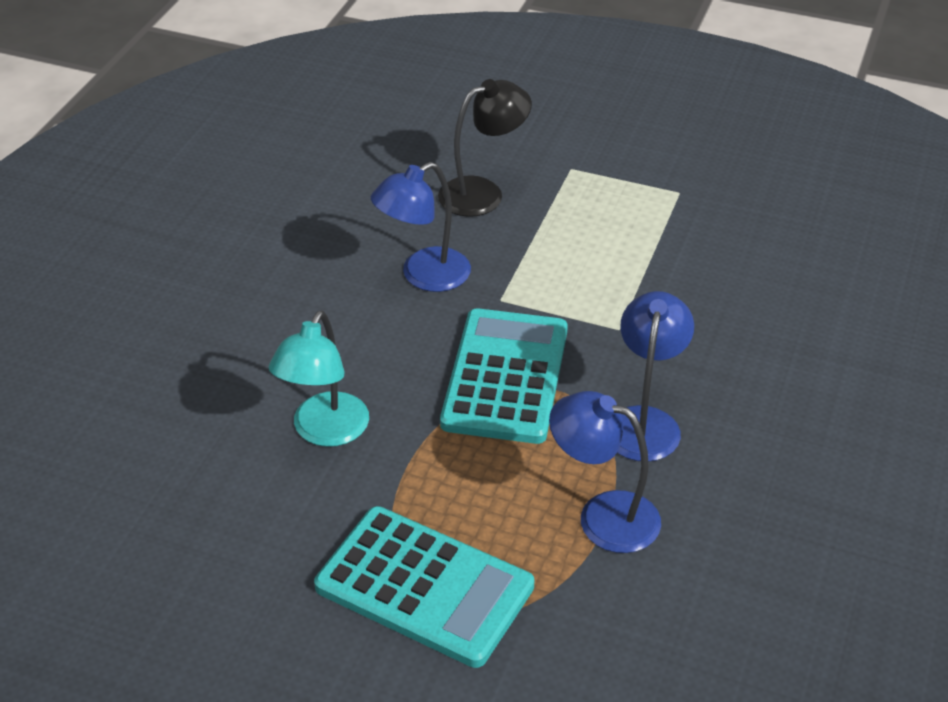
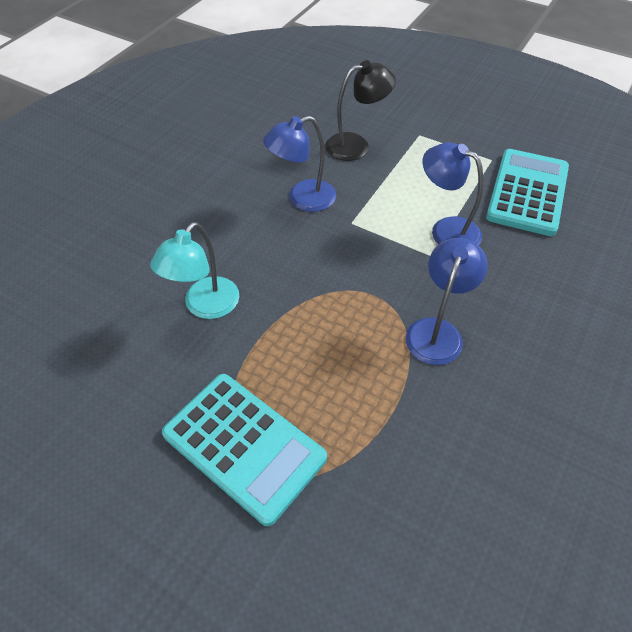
camera: 10 degrees right, 10 degrees up
(506, 377) = (342, 281): turquoise calculator -> turquoise calculator (527, 192)
(603, 516) = (391, 406): blue lamp -> blue lamp (446, 230)

